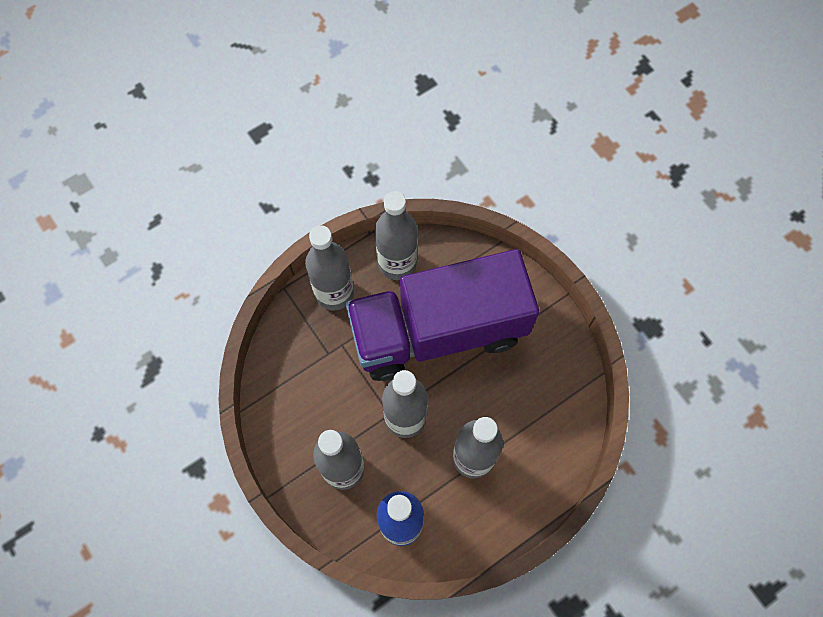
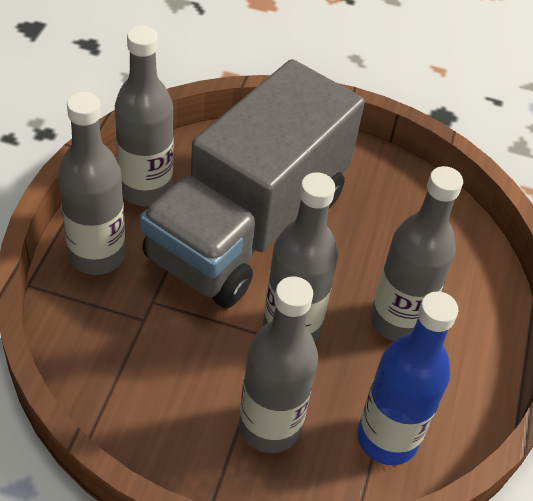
camera: 45 degrees left, 20 degrees down
(438, 330) = (248, 226): purple truck -> grey truck

